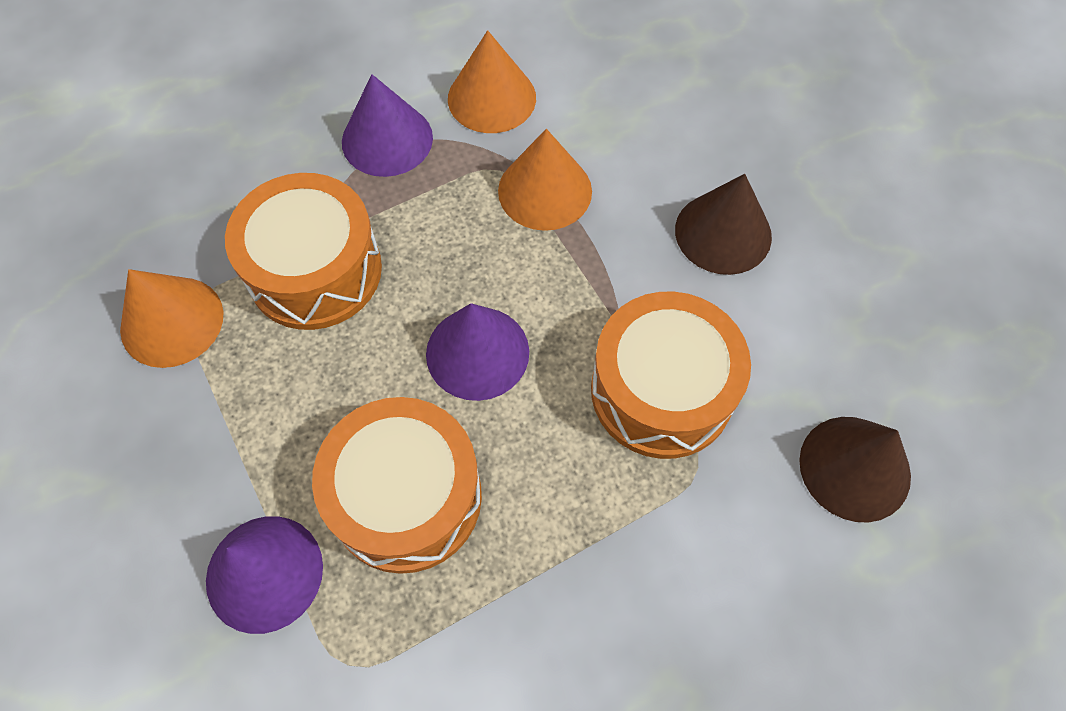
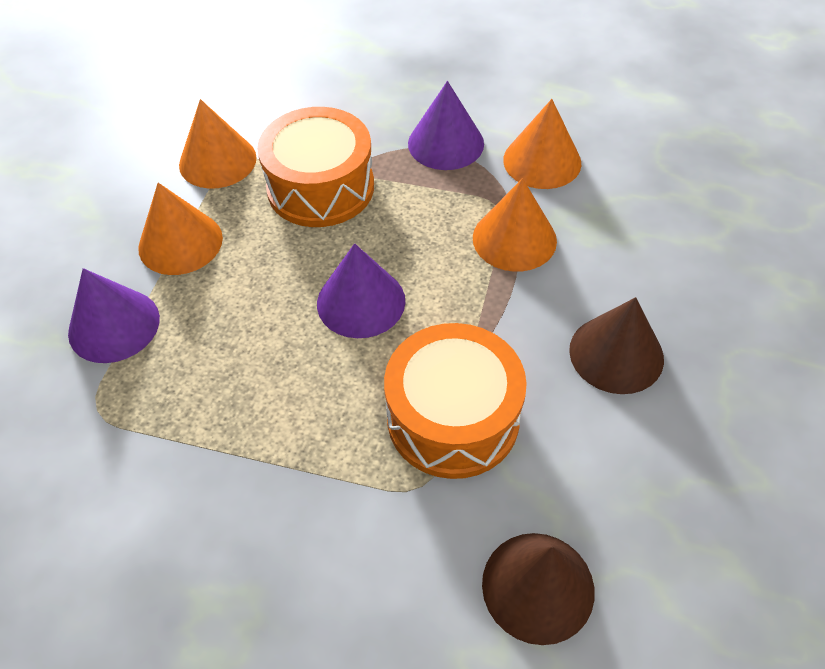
camera: 45 degrees right, 10 degrees down
(234, 435) = (180, 242): none -> orange cone
(406, 497) = (228, 349): orange drum -> none

